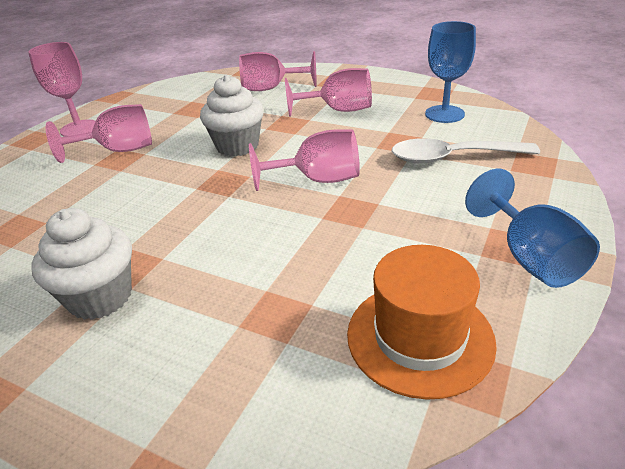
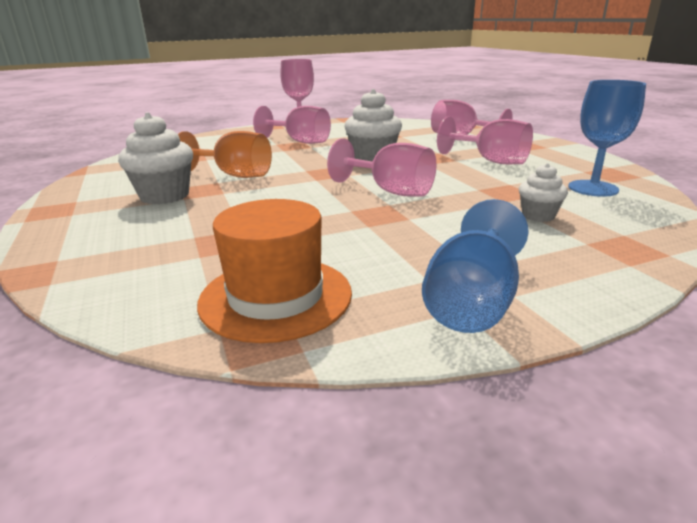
camera: 40 degrees right, 10 degrees down
(130, 229) = (234, 175): none -> orange goblet
(452, 157) = (538, 216): white spoon -> white cupcake

